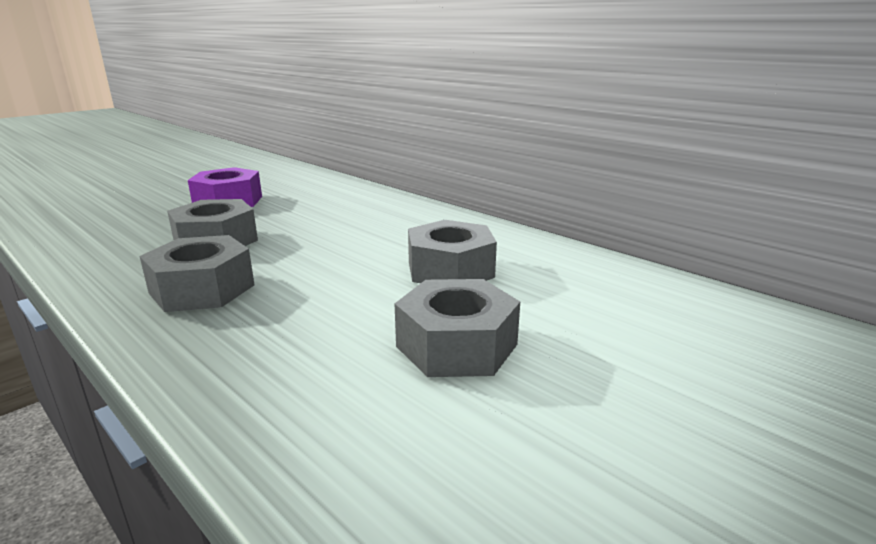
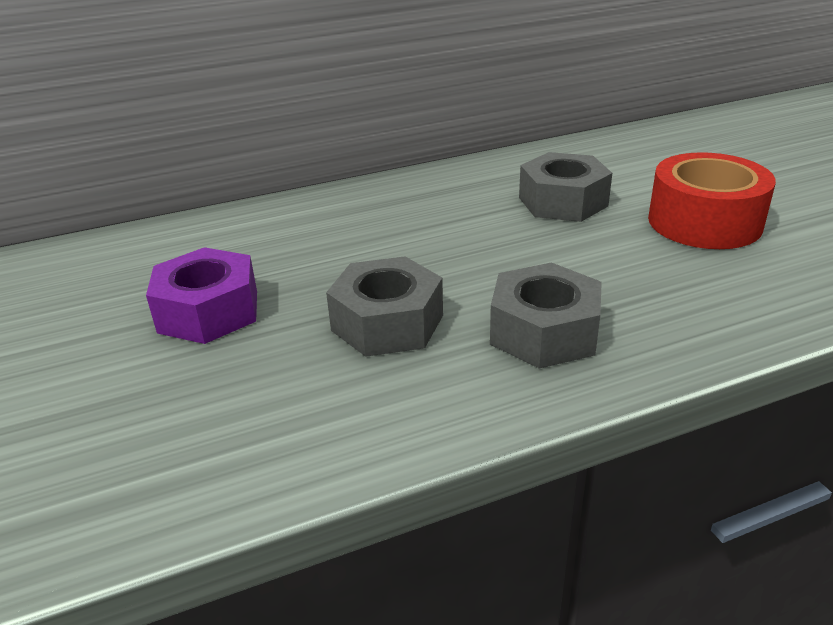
camera: 65 degrees left, 10 degrees up
(456, 345) = (704, 222): grey nut -> red tape

